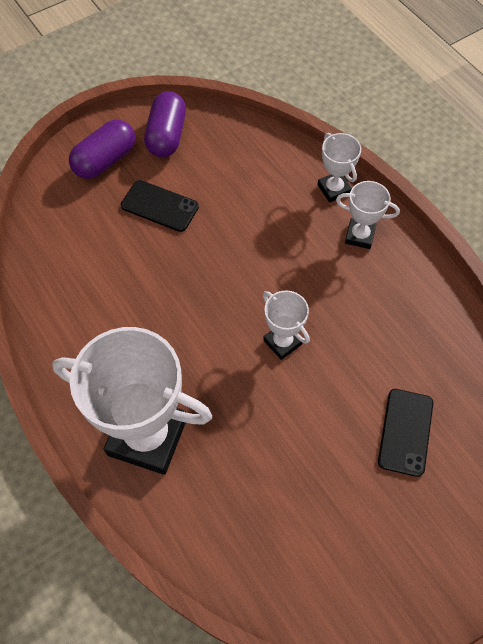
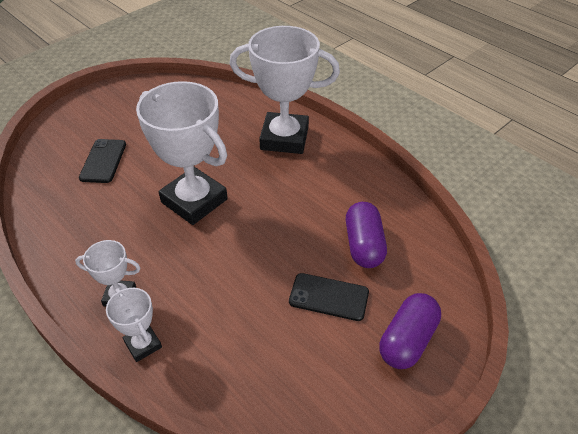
camera: 170 degrees right, 15 degrees down
(167, 136) = (349, 385): purple capsule -> purple capsule (363, 245)
(282, 342) = (194, 201): white trophy -> white trophy, size x2.09

